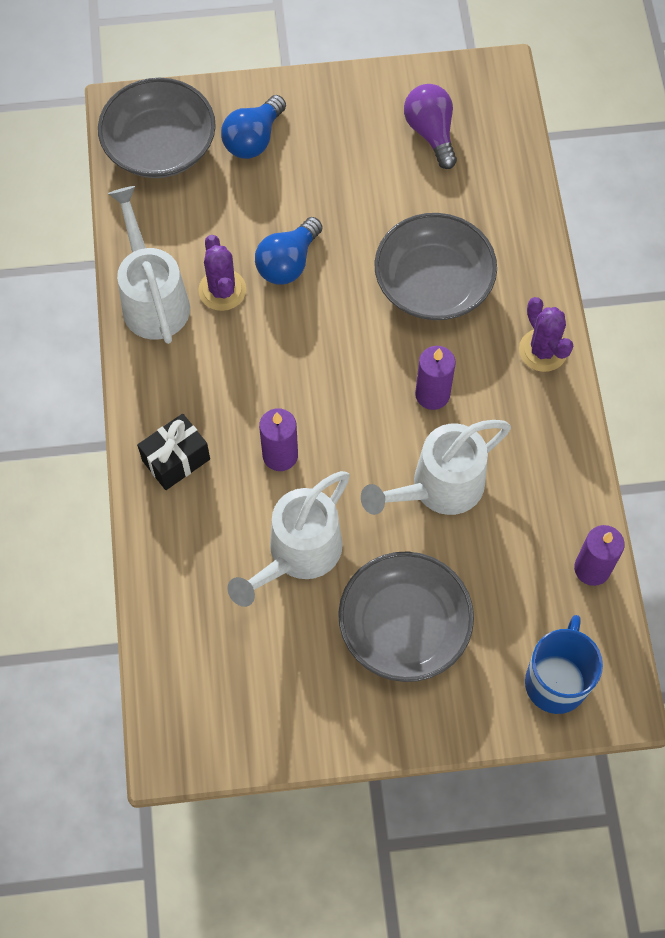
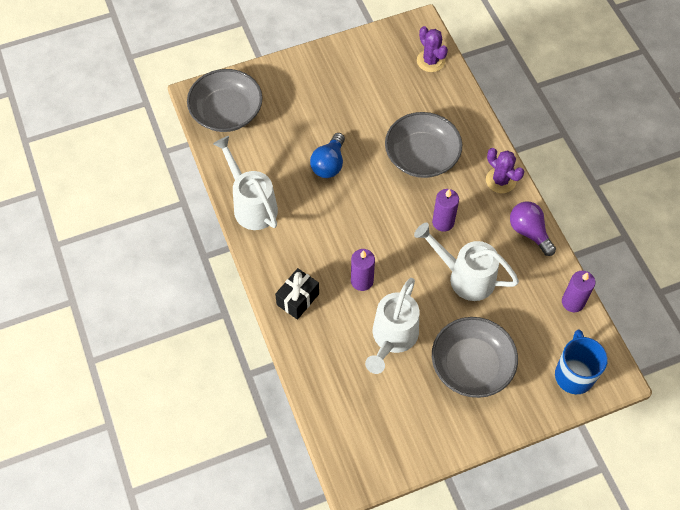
camera: 15 degrees left, 5 degrees down
(222, 290) = (293, 190): purple cactus -> purple cactus (430, 61)
(253, 139) = (284, 95): blue light bulb -> none
(431, 133) = (391, 68): purple light bulb -> purple light bulb (529, 232)
(438, 488) = (465, 277): white watering can -> white watering can turned 75 degrees clockwise

